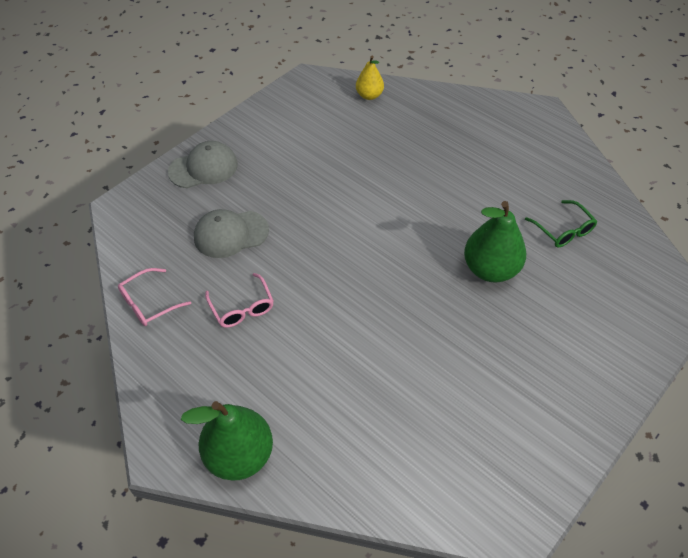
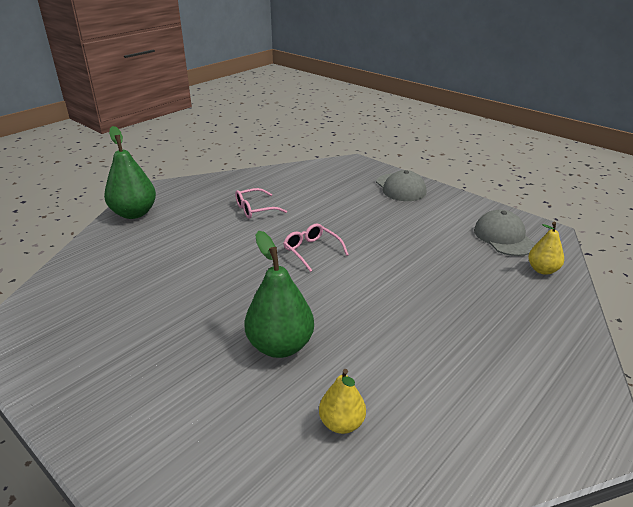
camera: 90 degrees right, 20 degrees down
(149, 303) = (265, 177): pink glasses -> pink glasses (311, 251)
(230, 234) = (329, 202): grey cap -> grey cap (504, 237)
(563, 230) = (341, 423): green glasses -> yellow pear

